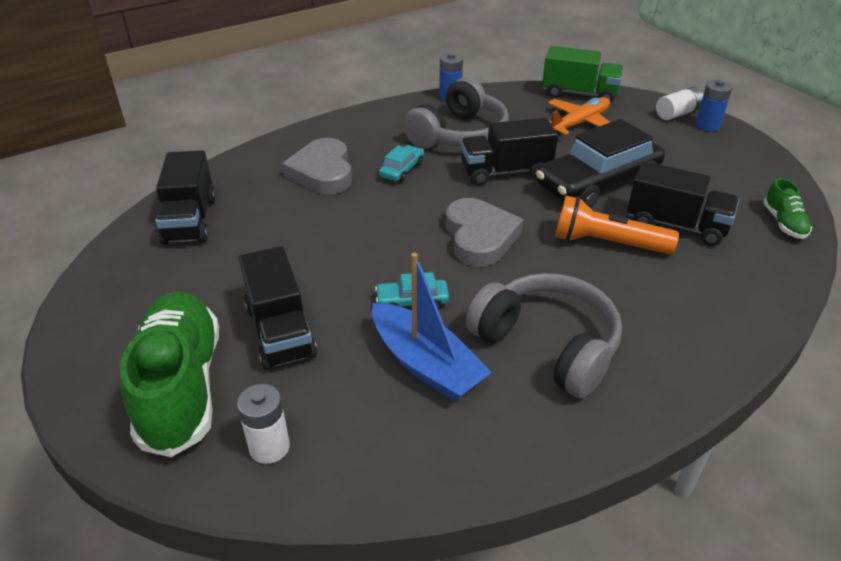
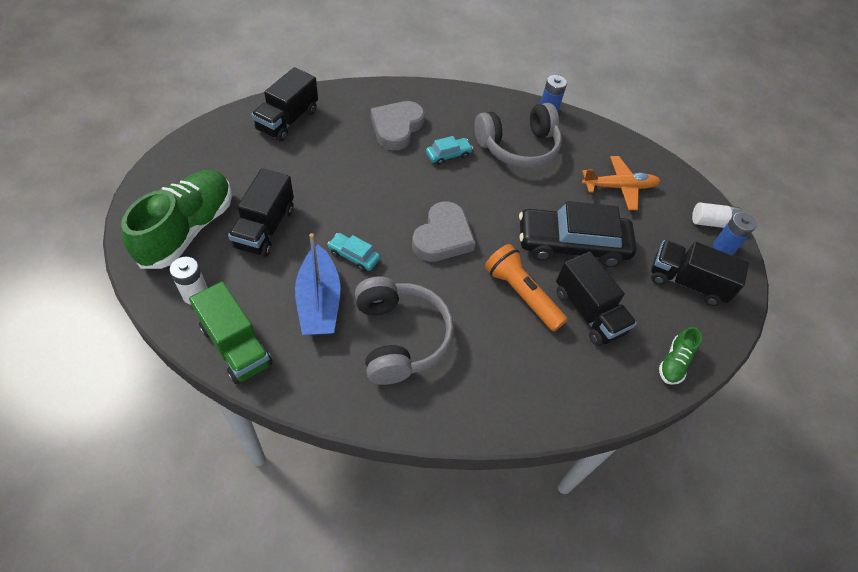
camera: 30 degrees right, 15 degrees up
(505, 172) = (516, 197): black truck -> black truck (687, 282)
(579, 94) = (652, 161): green truck -> green truck (236, 346)

